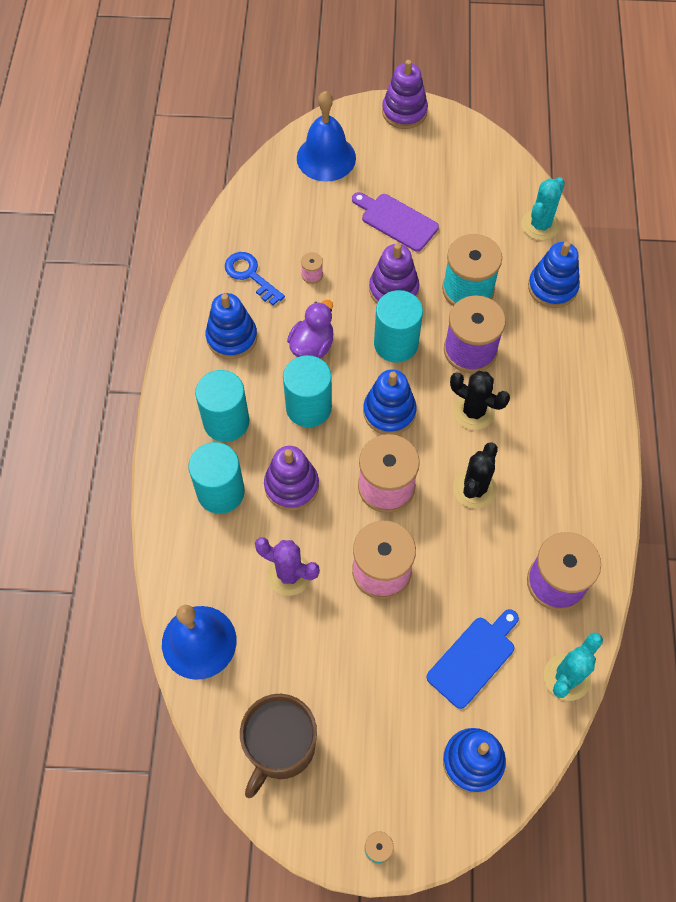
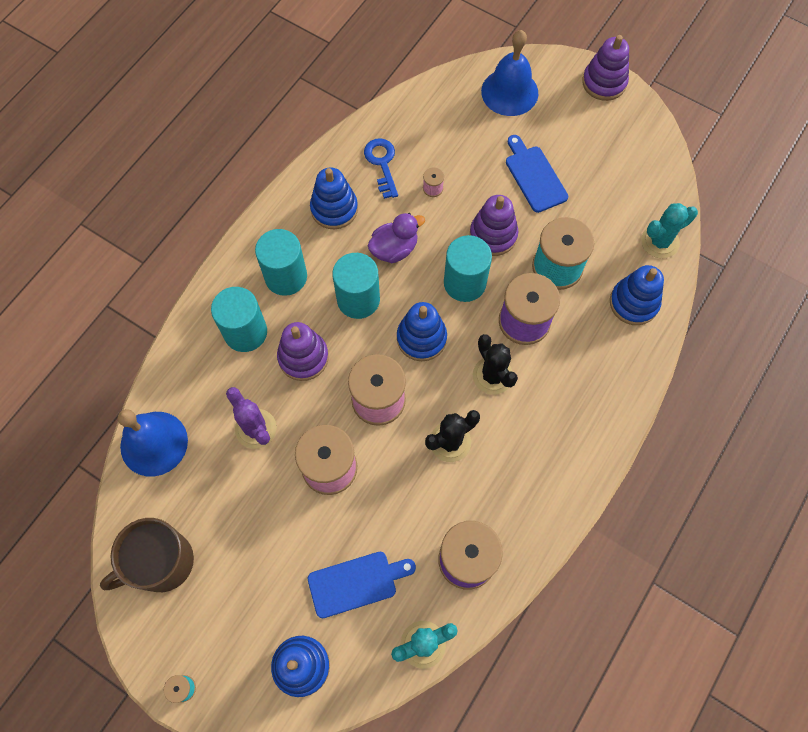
camera: 30 degrees right, 5 degrees up
(396, 221) = (534, 176): purple cutting board -> blue cutting board

